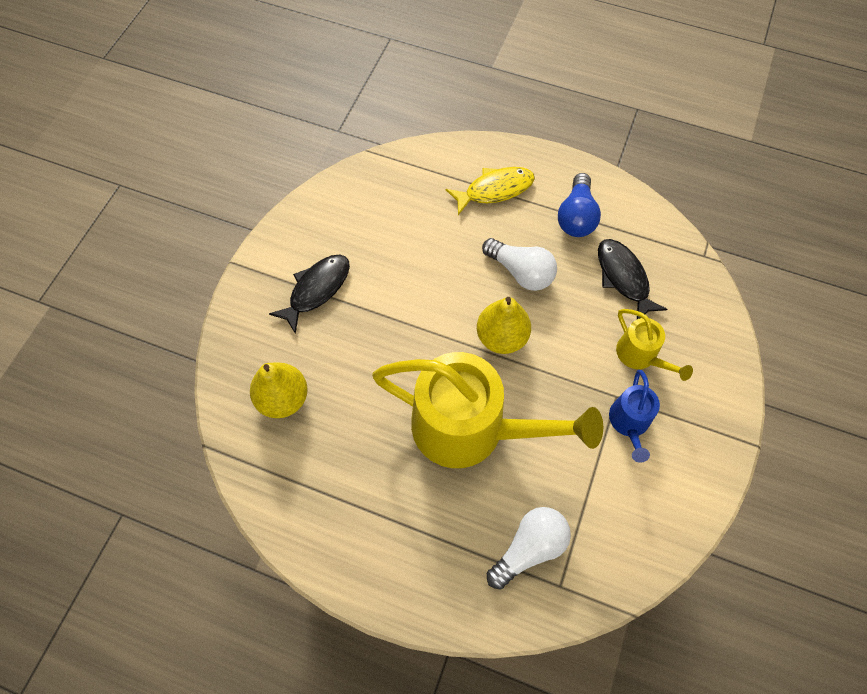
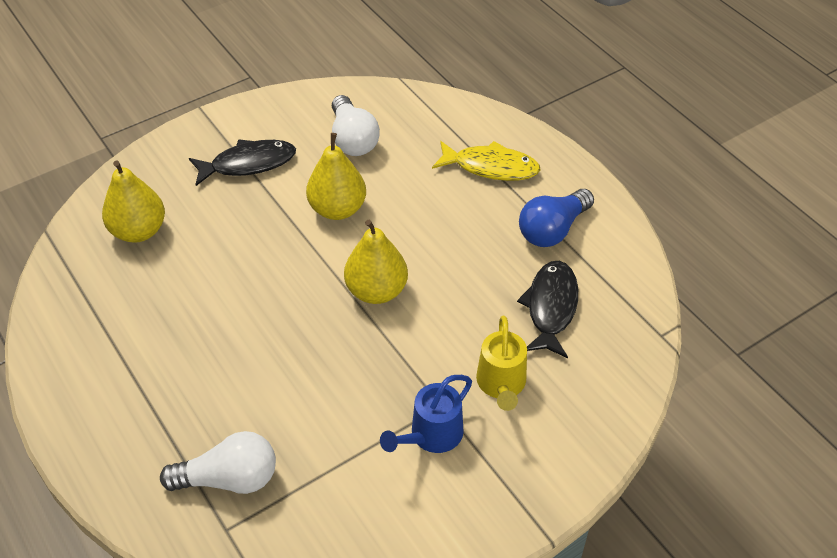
camera: 35 degrees right, 15 degrees down
(417, 288) = (337, 209): none -> yellow pear
(471, 429) = (274, 349): yellow watering can -> none
(521, 272) = (449, 247): white light bulb -> white light bulb (352, 139)

